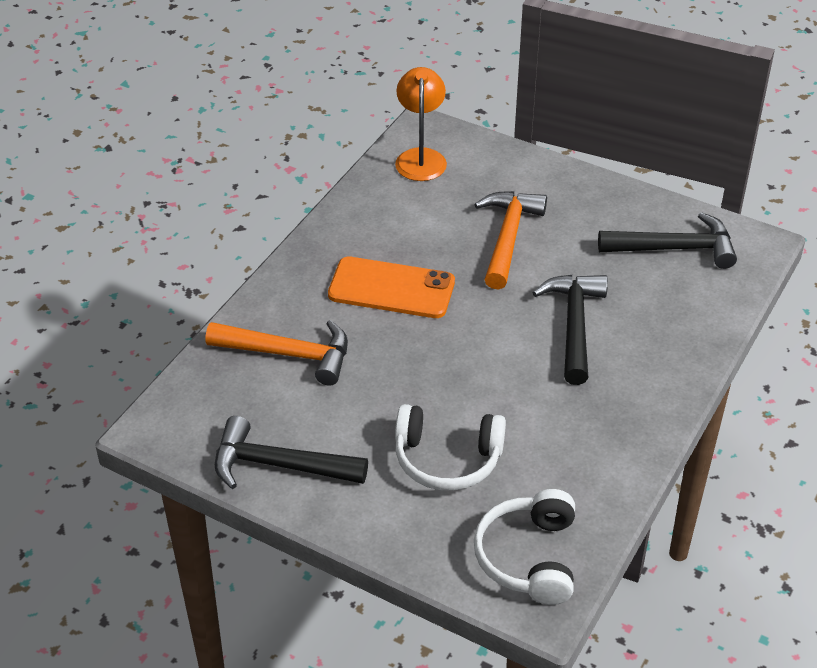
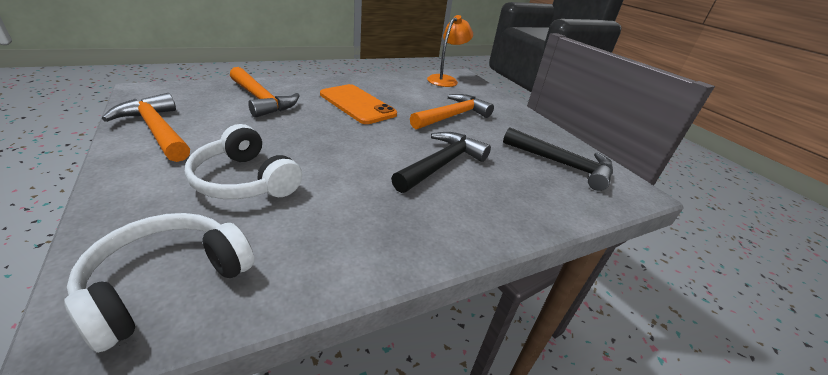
camera: 30 degrees right, 10 degrees down
(278, 465) = (157, 130): black hammer -> orange hammer

